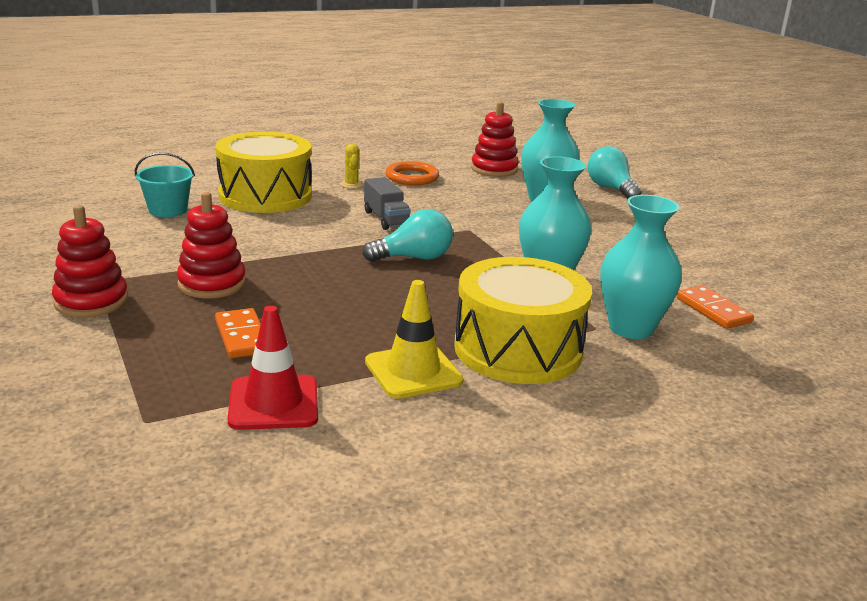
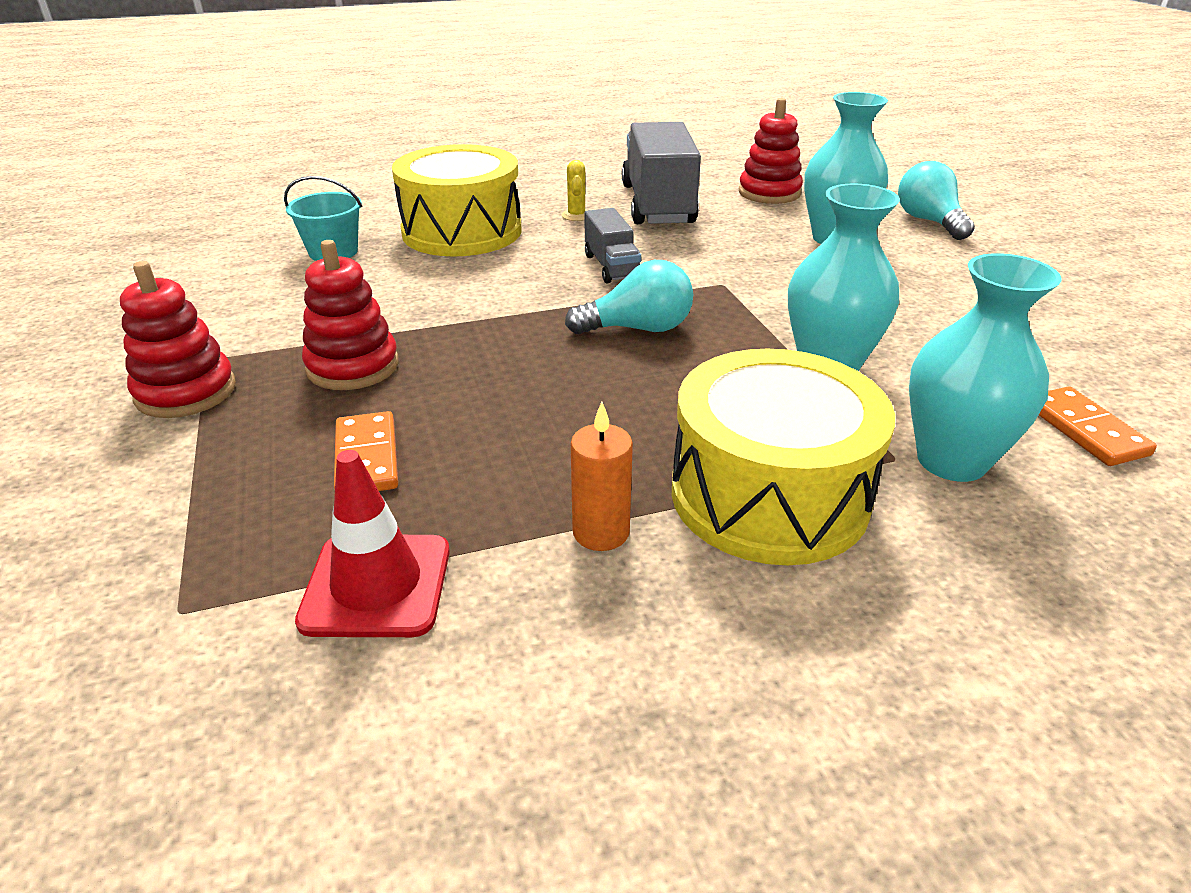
camera: 10 degrees right, 10 degrees up
(412, 177) = (657, 204): orange ring -> grey truck
(413, 371) = (601, 532): yellow traffic cone -> orange candle

